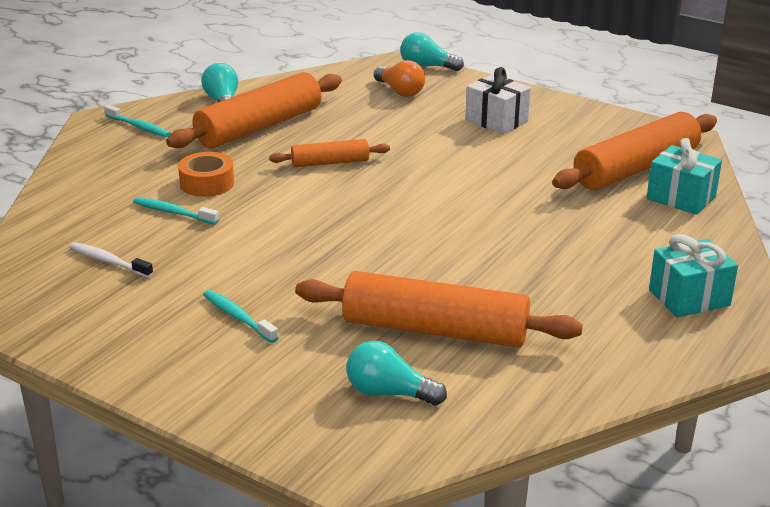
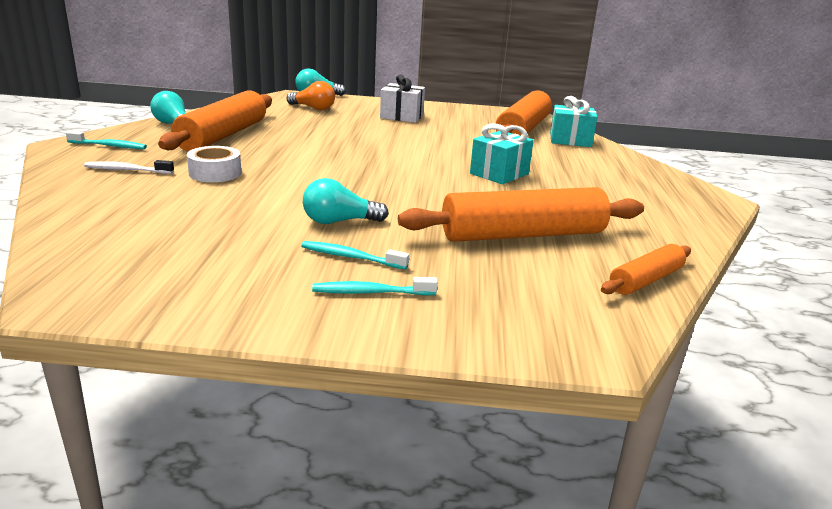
camera: 30 degrees left, 5 degrees down
(108, 261) = (173, 239): white toothbrush -> white toothbrush (127, 170)
(173, 212) = (203, 195): turquoise toothbrush -> turquoise toothbrush (370, 292)
(207, 183) = (215, 173): orange tape -> white tape
(330, 163) = (308, 149): orange rolling pin -> orange rolling pin (646, 280)
(389, 393) = (548, 284): turquoise light bulb -> turquoise light bulb (339, 221)
(689, 298) = (653, 187): turquoise gift -> turquoise gift (499, 174)

